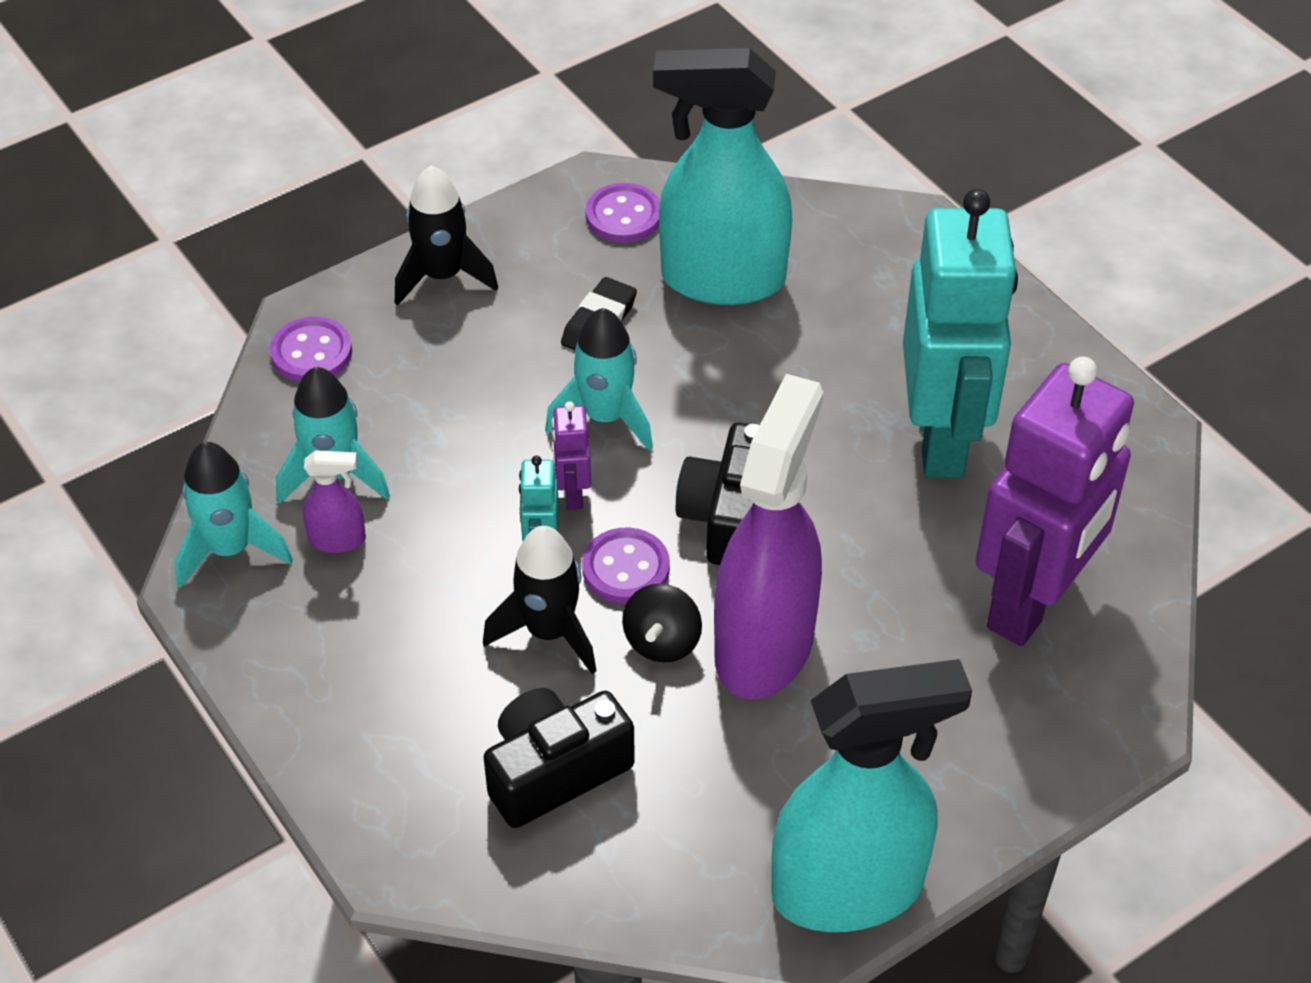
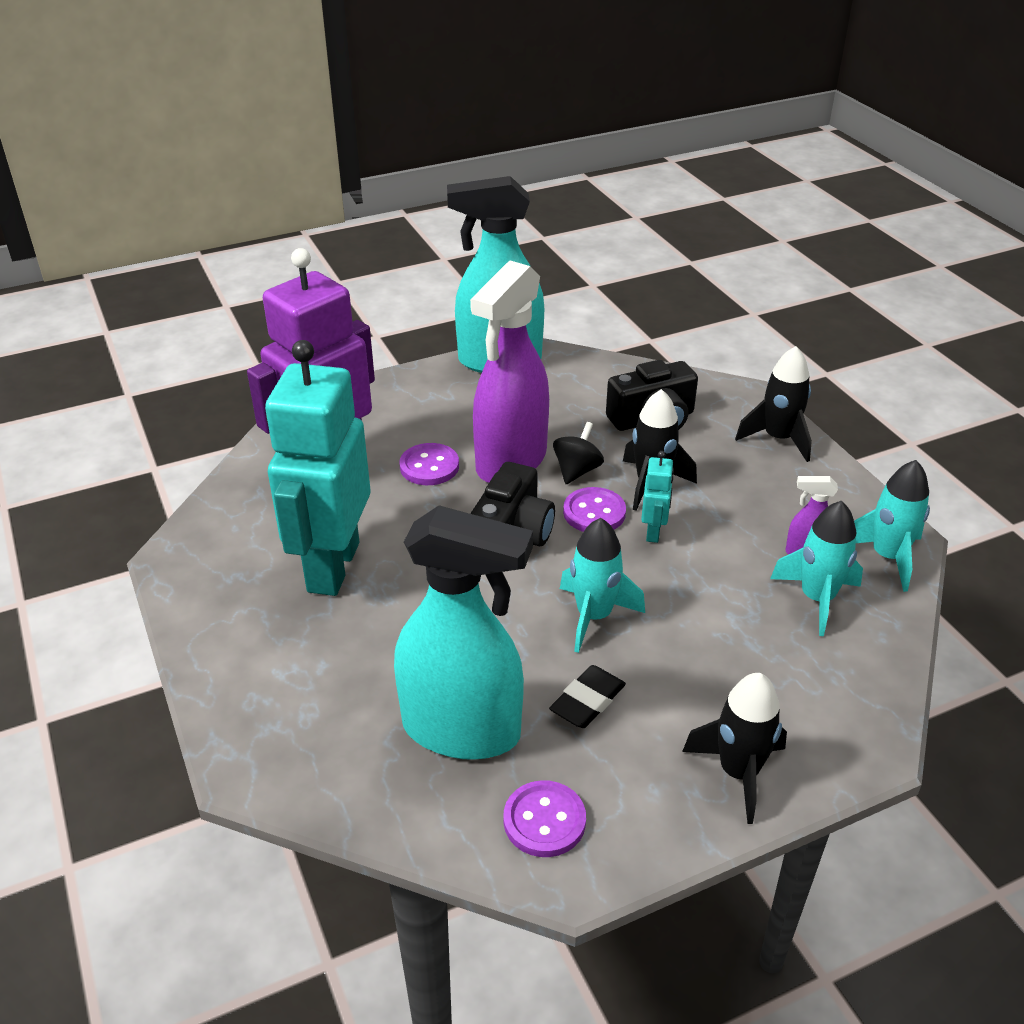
camera: 170 degrees left, 10 degrees down
(311, 352) = (857, 707): purple button -> purple button (429, 466)
(350, 755) = (778, 439): none -> black rocket
(572, 494) = (627, 563): purple robot -> none

